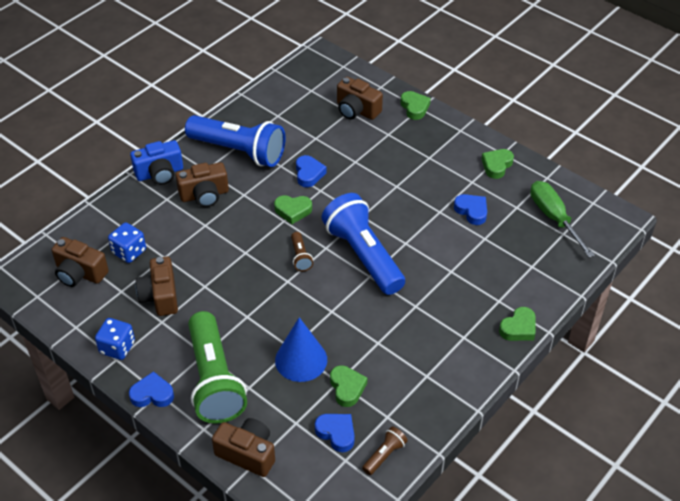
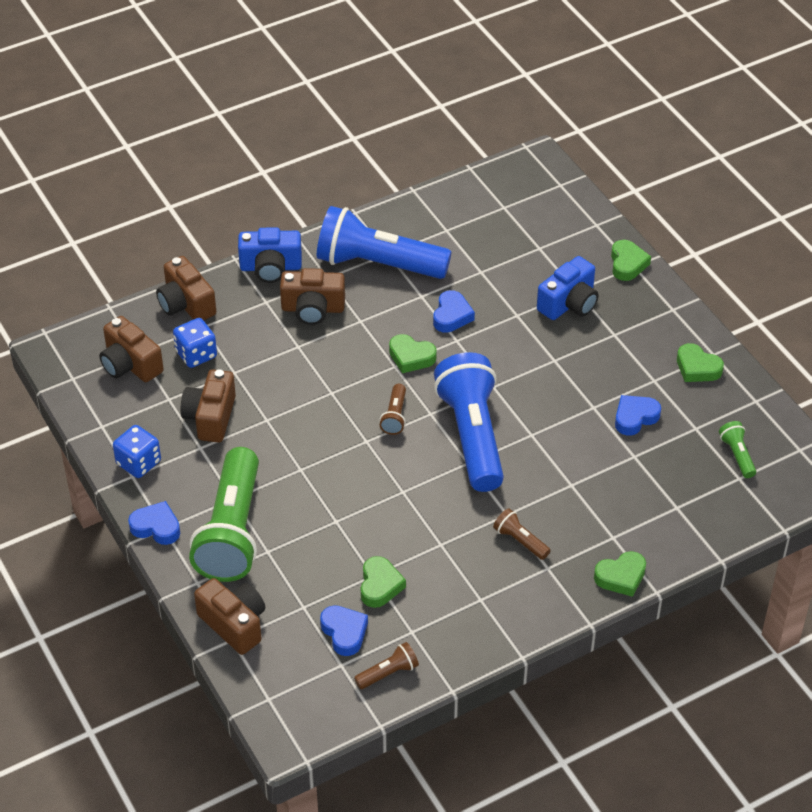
camera: 20 degrees right, 0 degrees up
(239, 151) = (378, 264): blue flashlight -> blue flashlight turned 150 degrees clockwise
(301, 360) = (341, 538): blue cone -> none
(357, 110) = (550, 248): brown camera -> brown camera (186, 304)
(387, 144) = (569, 303): none -> blue camera
(434, 323) = (520, 541): none -> brown flashlight
(472, 211) = (635, 417): blue heart -> blue heart turned 105 degrees counterclockwise
(496, 165) = (697, 368): green heart -> green heart turned 105 degrees counterclockwise
(554, 218) = (737, 455): green screwdriver -> green flashlight

